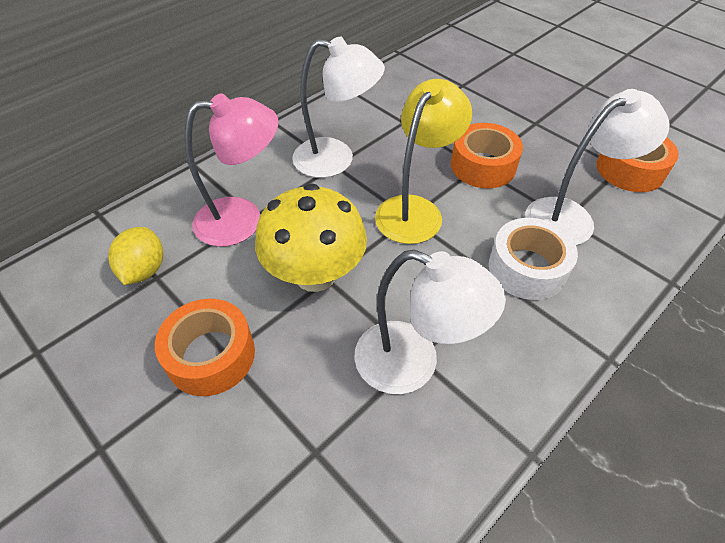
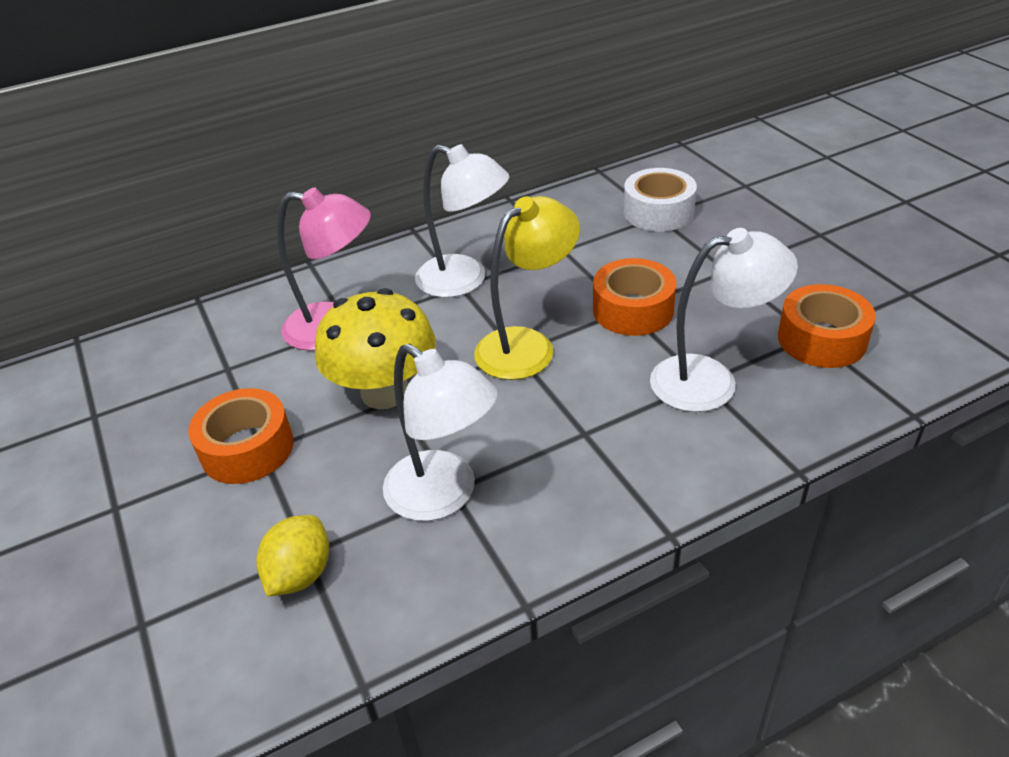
camera: 20 degrees right, 10 degrees down
(144, 270) = (219, 360): yellow lemon -> yellow lemon (300, 574)
(527, 268) = (624, 426): white tape -> white tape (658, 212)

